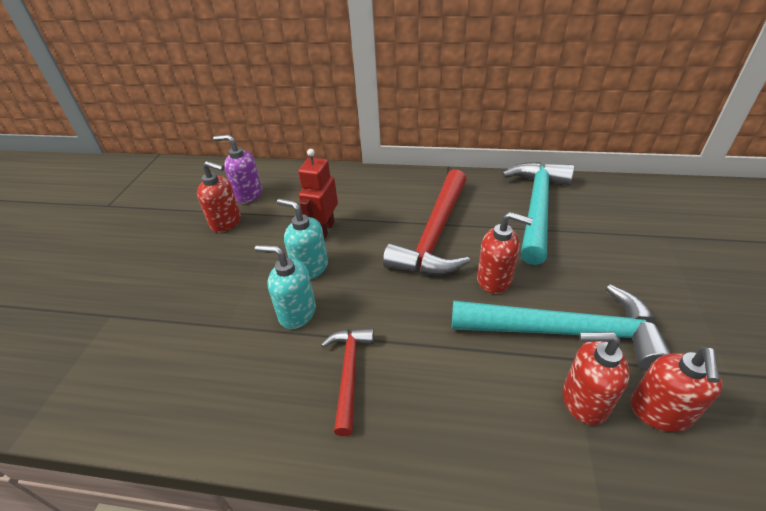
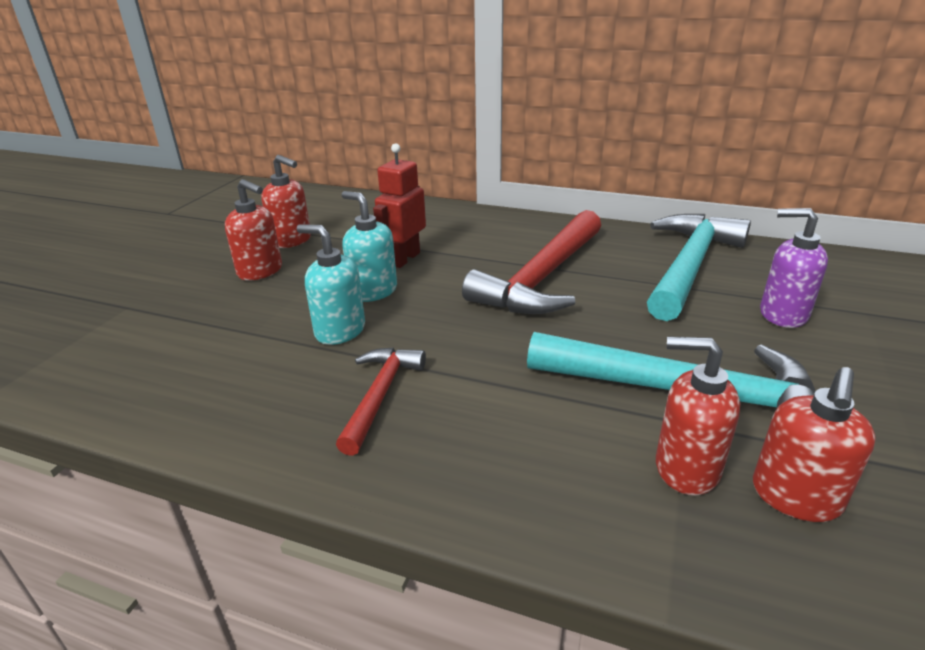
camera: 10 degrees right, 10 degrees down
(248, 195) = (328, 218): purple soap dispenser -> purple soap dispenser (782, 314)
(495, 279) = (605, 329): red soap dispenser -> red soap dispenser (260, 271)

